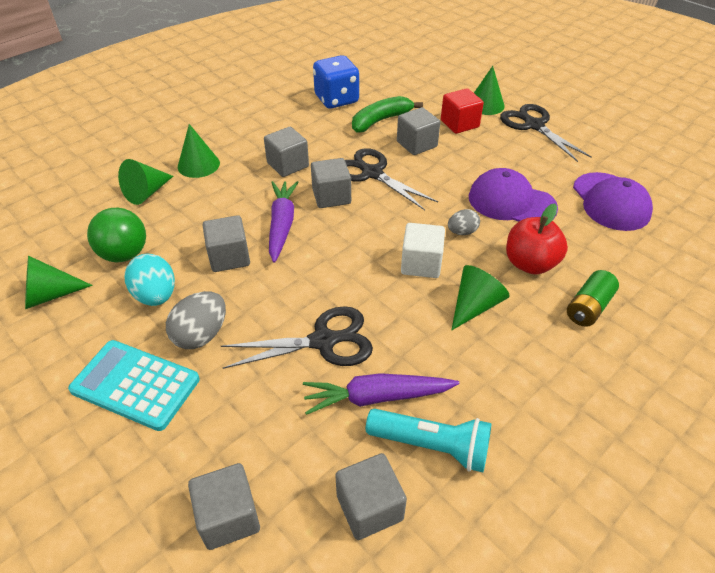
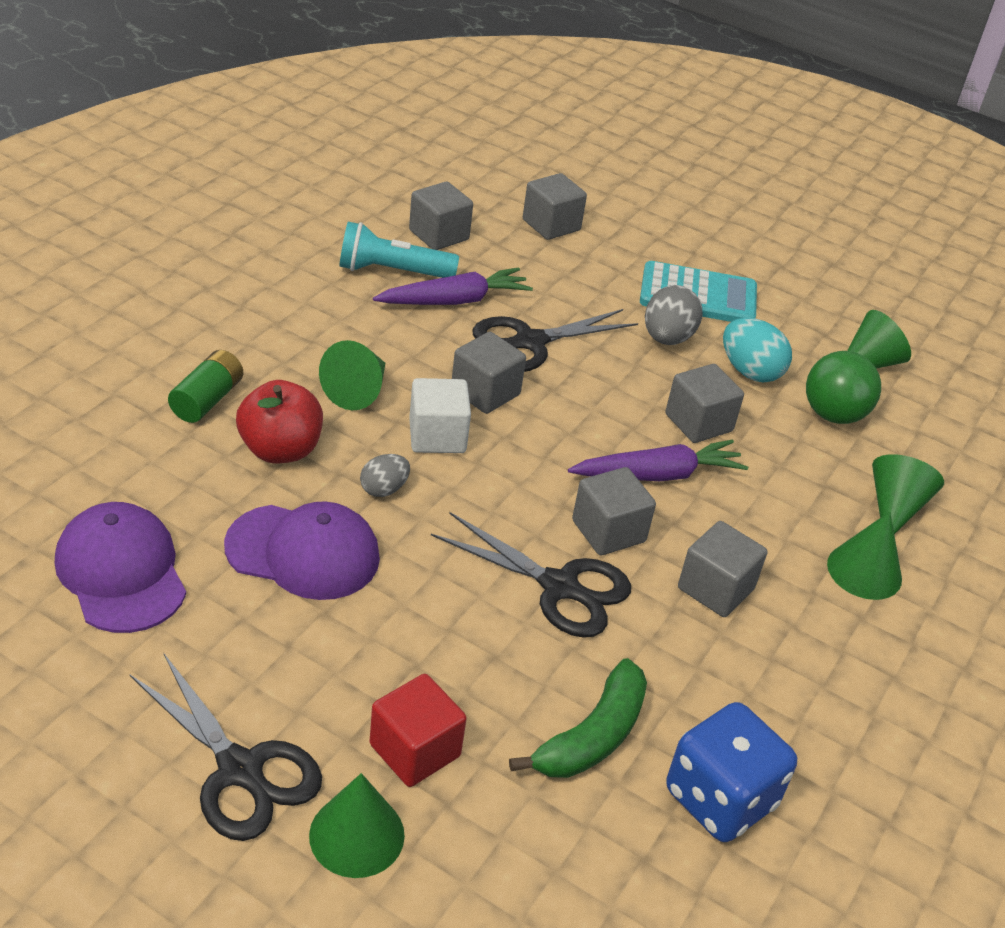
camera: 160 degrees right, 5 degrees down
(282, 225) = (658, 475): purple carrot -> purple carrot turned 90 degrees counterclockwise
(416, 144) = (496, 672): grey cube -> grey cube (485, 392)

